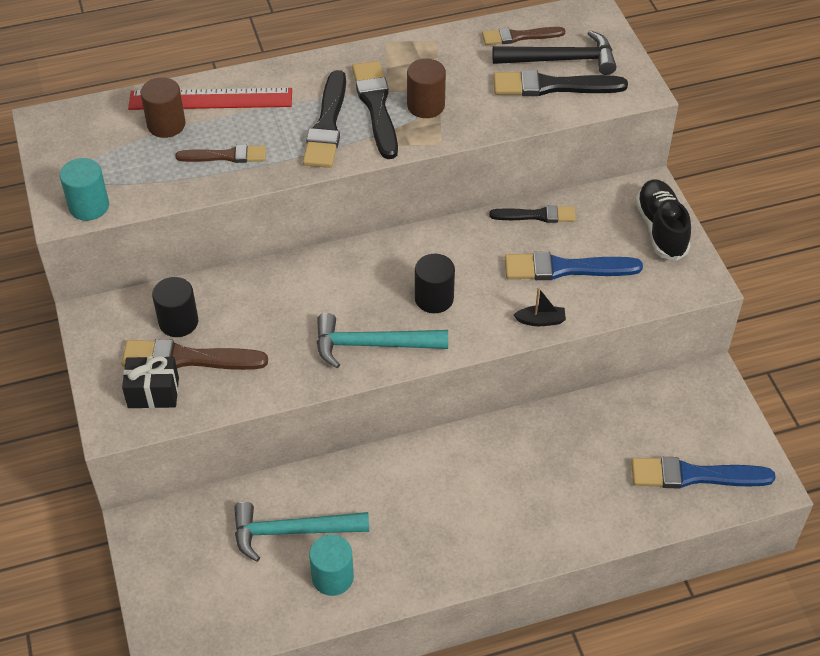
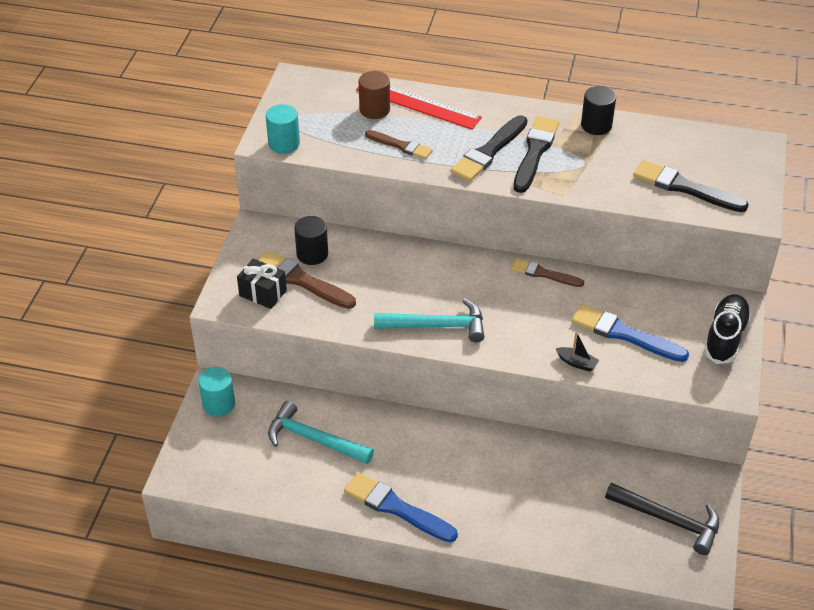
camera: 30 degrees right, 5 degrees down
(332, 577) = (320, 483): turquoise cylinder -> turquoise cylinder (219, 404)
(372, 345) = (437, 326): turquoise hammer -> turquoise hammer turned 150 degrees clockwise
(425, 106) = (573, 165): brown cylinder -> none
(434, 299) = (506, 313): black cylinder -> black cylinder (596, 125)
(519, 36) = (685, 142): brown brush -> brown brush (544, 274)
(536, 215) = (629, 287): black brush -> none
(561, 60) = (707, 171): black hammer -> black hammer (669, 520)
(694, 475) = (646, 542): blue brush -> blue brush (396, 508)

